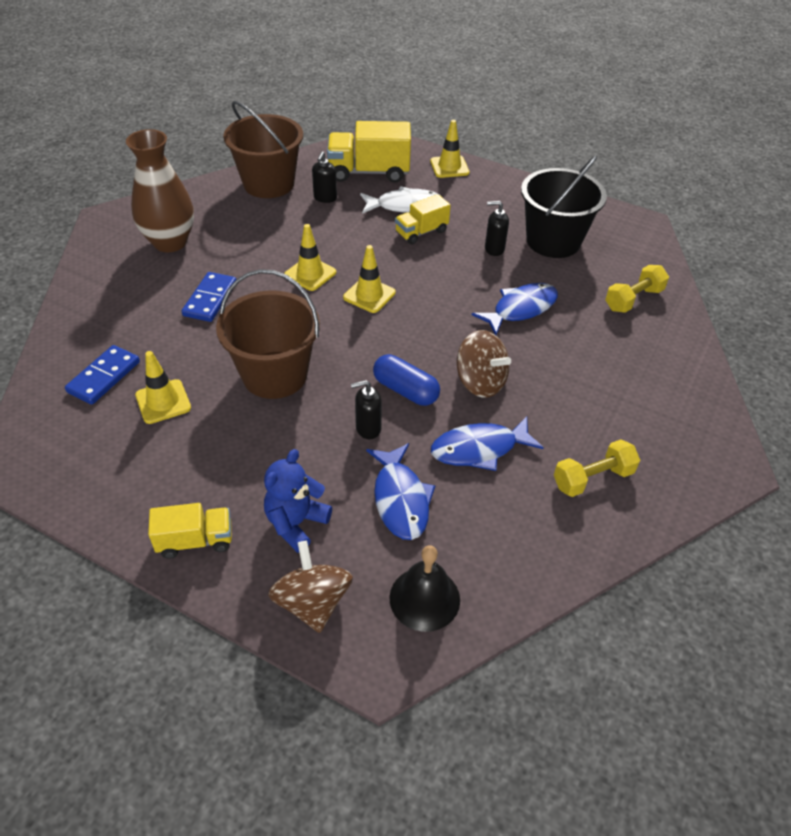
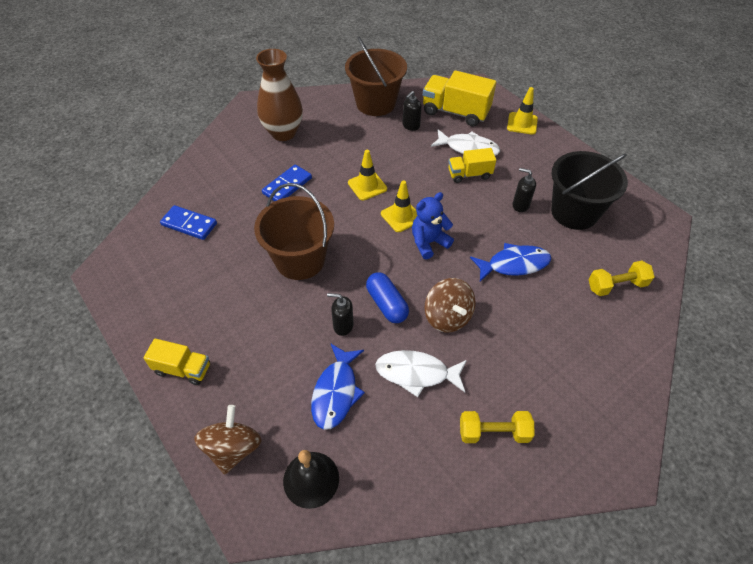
camera: 25 degrees right, 5 degrees up
(104, 377) = (189, 224): blue domino -> blue domino turned 60 degrees clockwise
(163, 402) = (216, 256): yellow traffic cone -> none
(296, 523) = (254, 382): blue teddy bear -> blue teddy bear (428, 242)
(479, 449) = (416, 373): blue fish -> white fish

